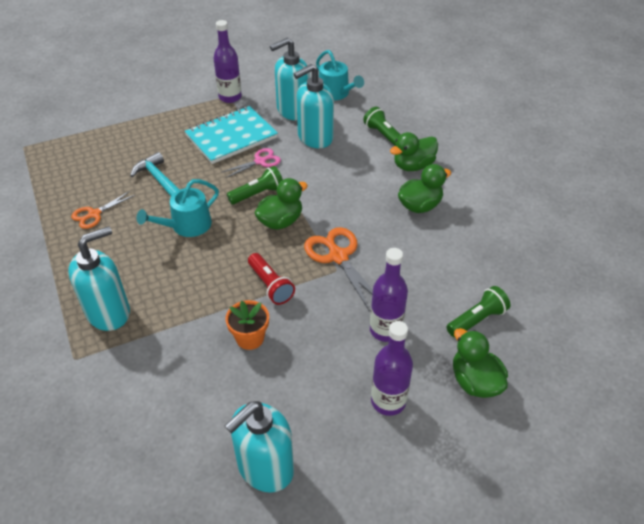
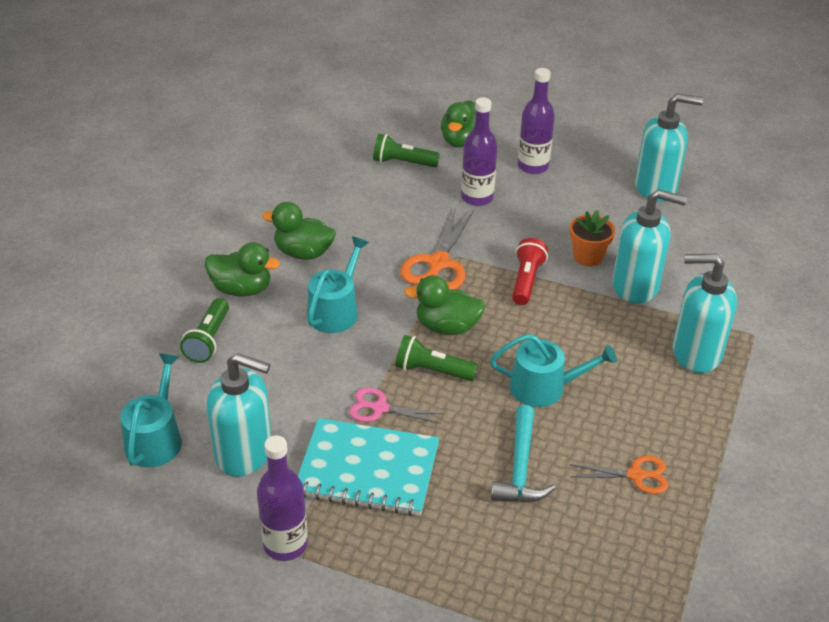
camera: 135 degrees left, 5 degrees down
(315, 138) = (280, 393): turquoise soap dispenser -> turquoise soap dispenser (636, 286)
(351, 188) = (335, 310): none -> turquoise watering can

